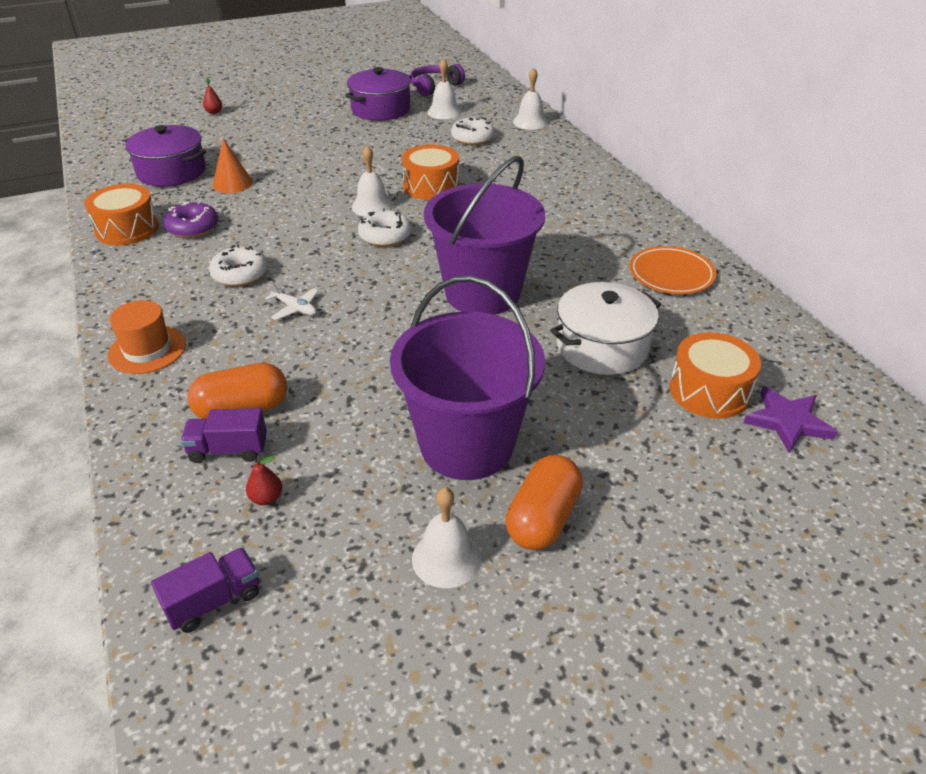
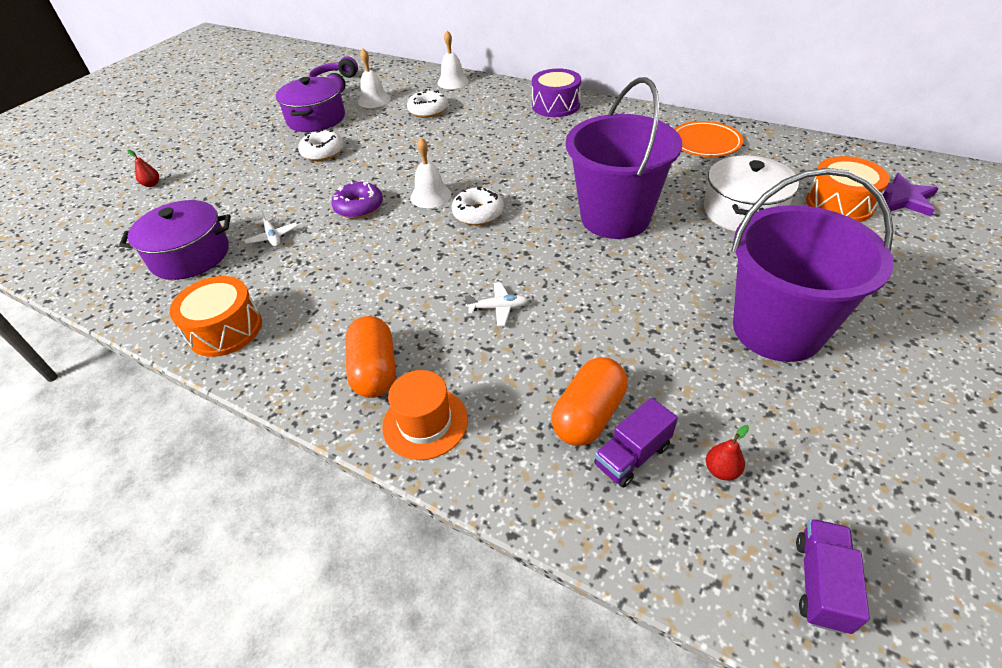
camera: 35 degrees left, 5 degrees up
(193, 228) = (295, 293): purple donut -> purple donut (359, 207)
(232, 183) = (273, 236): orange cone -> white plane
(240, 274) = (406, 308): white donut -> white donut (323, 152)
(431, 186) = (453, 159): orange drum -> none
(446, 558) = (893, 416): white bell -> none
(543, 518) = (894, 346): orange capsule -> orange capsule (375, 370)
(586, 180) = (556, 105): none -> purple drum

